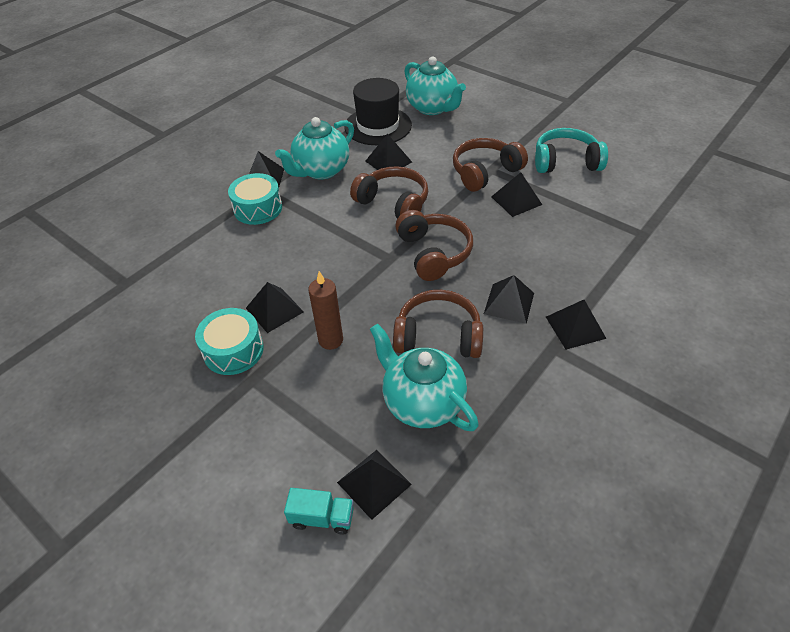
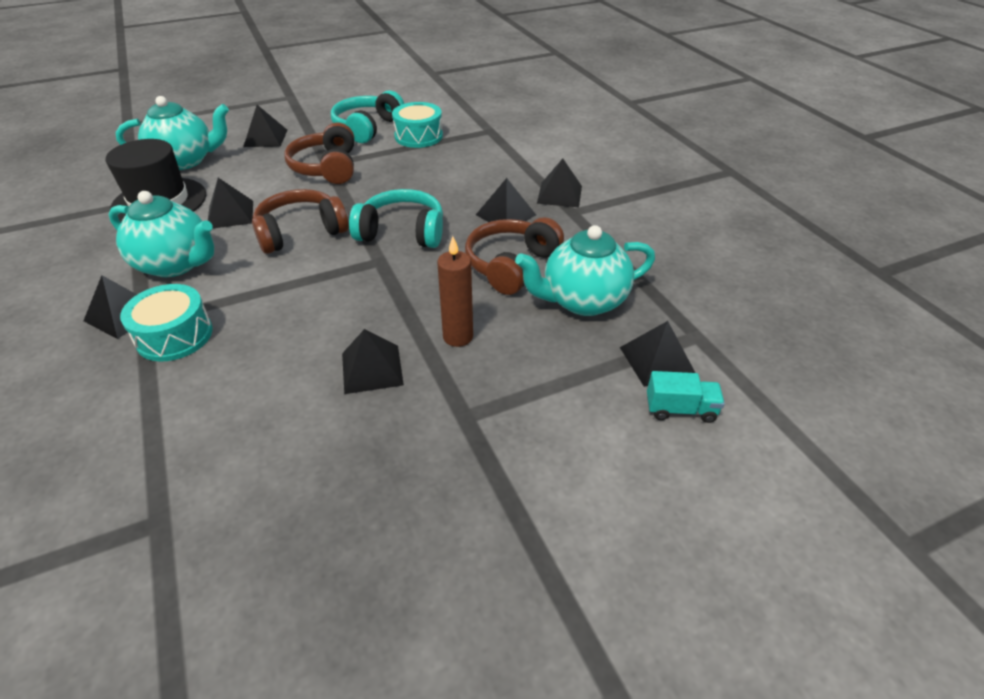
camera: 65 degrees left, 5 degrees down
(233, 350) = (406, 423): turquoise drum -> turquoise drum (418, 136)
(321, 170) = (176, 264): turquoise teapot -> turquoise teapot turned 45 degrees counterclockwise
(322, 518) = (680, 409): turquoise truck -> turquoise truck turned 60 degrees clockwise
(434, 253) = (402, 232): brown headphones -> turquoise headphones
(516, 200) = (385, 166): black pyramid -> black pyramid (265, 138)

